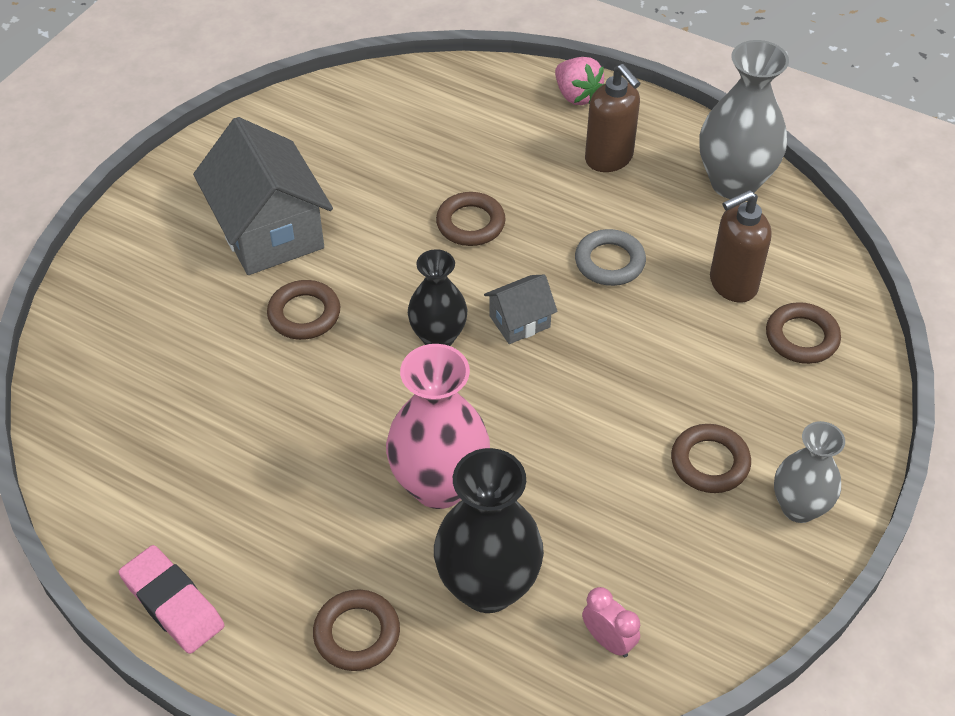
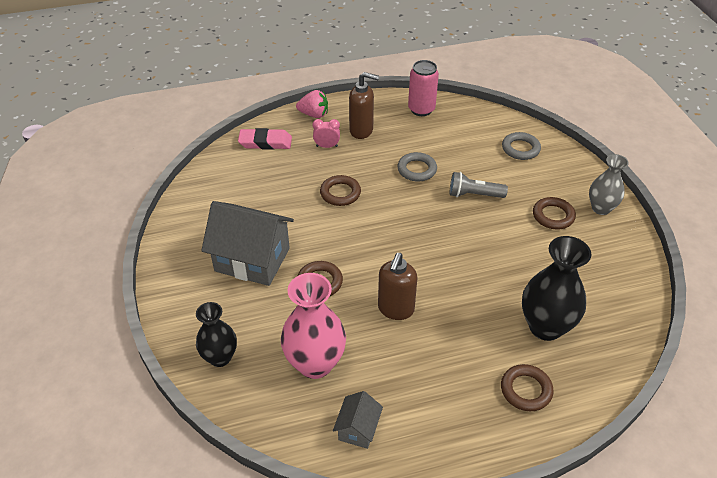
camera: 45 degrees left, 5 degrees down
(173, 603) = (436, 451): pink eraser -> pink eraser (265, 142)
(438, 337) = (391, 248): black vase -> black vase (220, 357)
(439, 485) = (474, 304): pink vase -> pink vase (315, 364)
(519, 321) = (414, 217): grey house -> grey house (358, 429)
(608, 641) = (611, 308): pink clock -> pink clock (327, 146)
(639, 351) = (474, 195): none -> grey flashlight
(732, 284) = (472, 147): brown soap dispenser -> brown soap dispenser (395, 309)
(734, 183) = (421, 109): grey vase -> pink can
(801, 337) = (520, 149): brown ring -> grey ring

